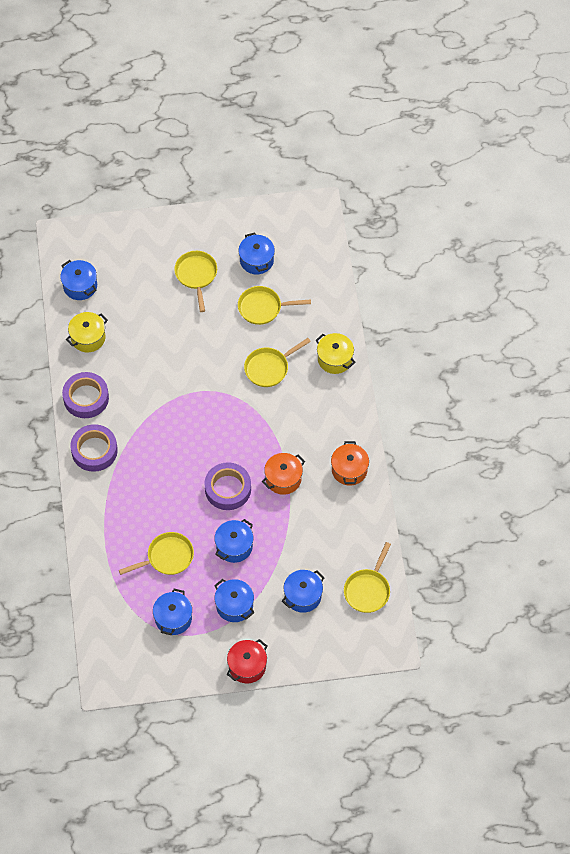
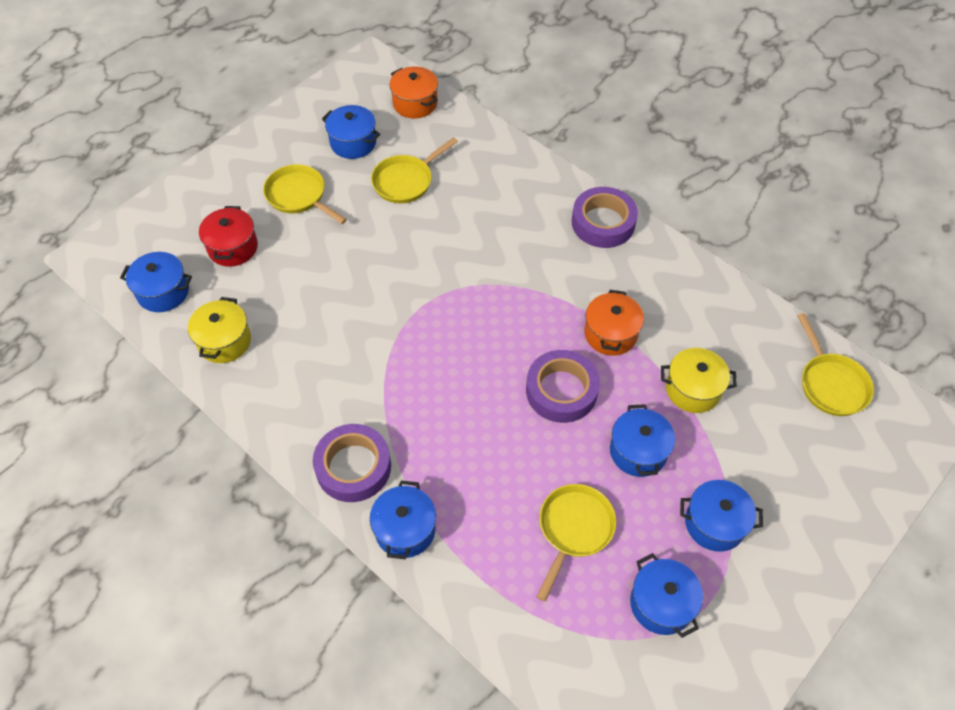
camera: 40 degrees left, 5 degrees down
(86, 398) = (284, 411): purple tape -> purple tape (603, 223)
(247, 666) = (811, 589): red pot -> red pot (233, 247)
(269, 368) = (473, 233): yellow pan -> none
(303, 596) = (774, 447): blue pot -> blue pot (405, 530)
(335, 359) = (533, 180): yellow pot -> yellow pot (693, 389)
(349, 470) = (668, 274): orange pot -> orange pot (415, 103)

